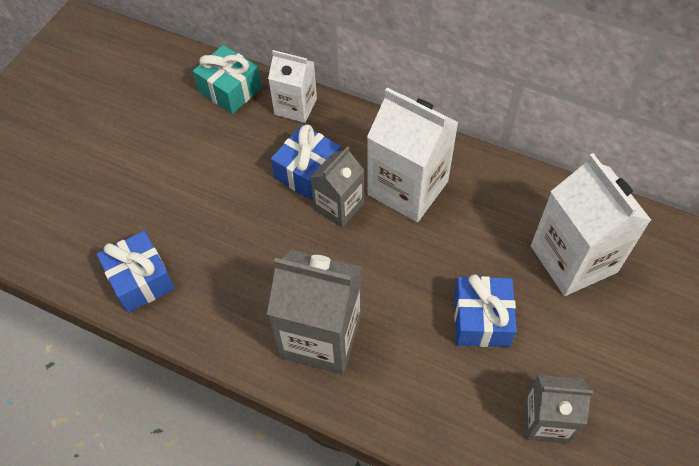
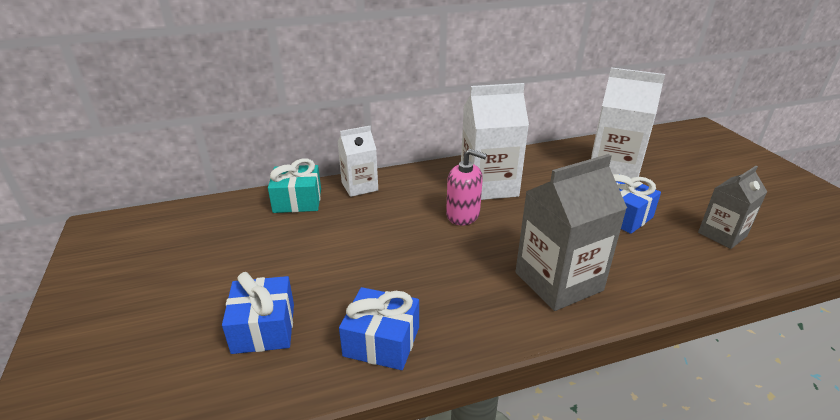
camera: 45 degrees left, 25 degrees down
(307, 172) = (417, 210): blue gift -> blue gift (264, 328)
(339, 206) = (463, 215): grey carton -> pink soap dispenser

